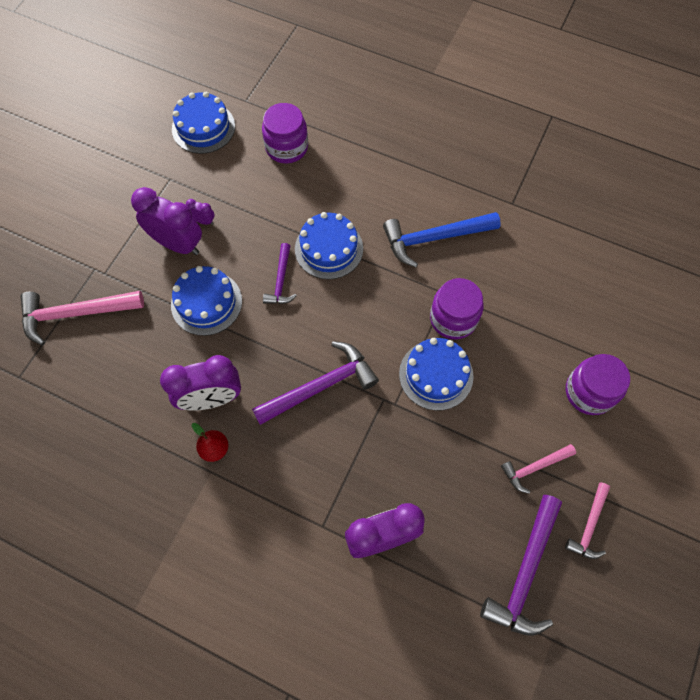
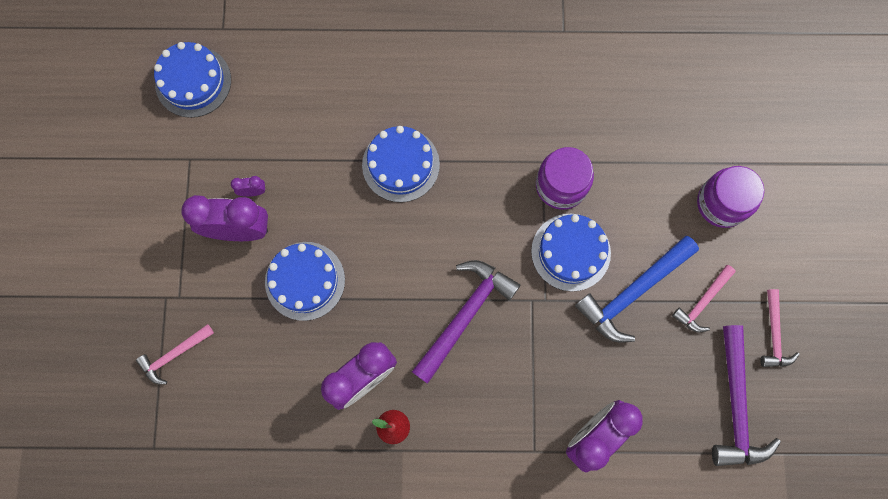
camera: 25 degrees left, 10 degrees up
(76, 314) = (174, 355): pink hammer -> pink hammer, size x0.58
(281, 281) = (369, 222): purple hammer -> none
(286, 147) = (297, 66): purple jar -> none
(434, 238) = (503, 106): blue hammer -> blue hammer (633, 292)

